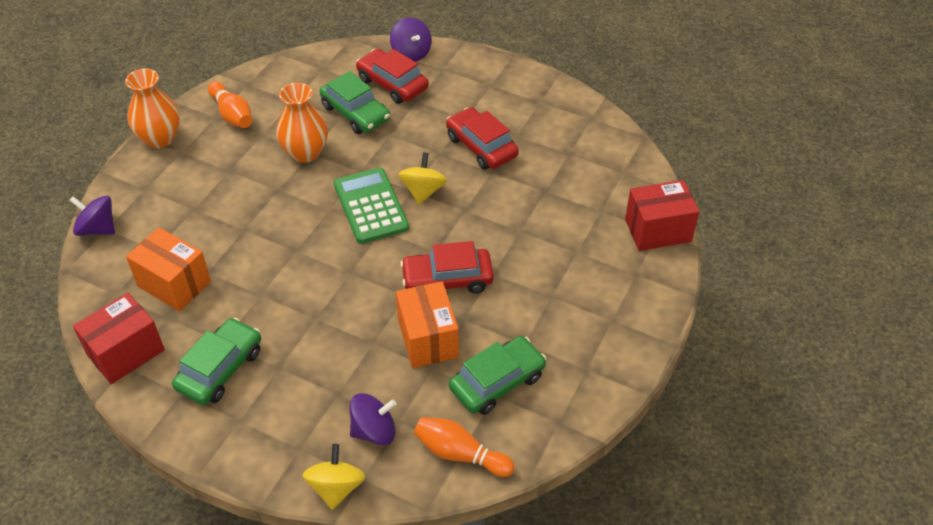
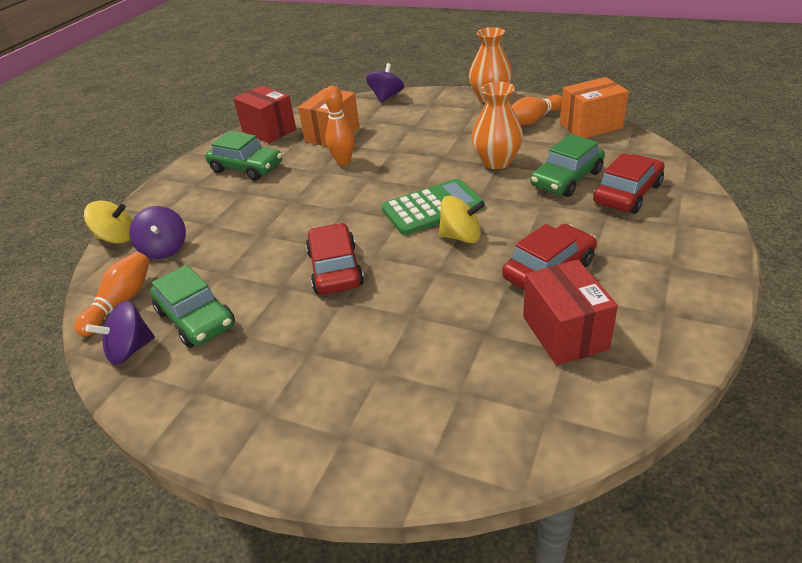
camera: 90 degrees right, 10 degrees down
(248, 273) = (343, 161): none -> orange bowling pin
(411, 53) = (691, 198): purple spinning top -> purple spinning top (130, 350)
(428, 339) = (259, 266): orange box -> orange box (591, 126)
(658, 230) = (431, 462): red box -> red box (564, 333)

